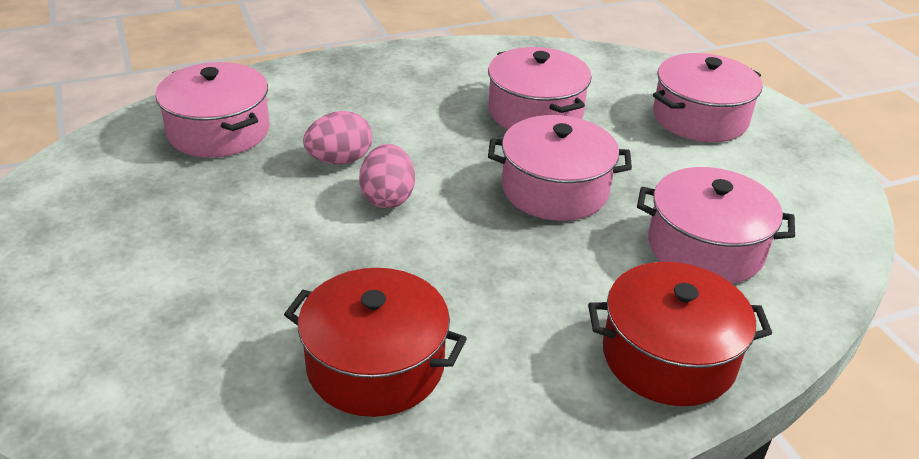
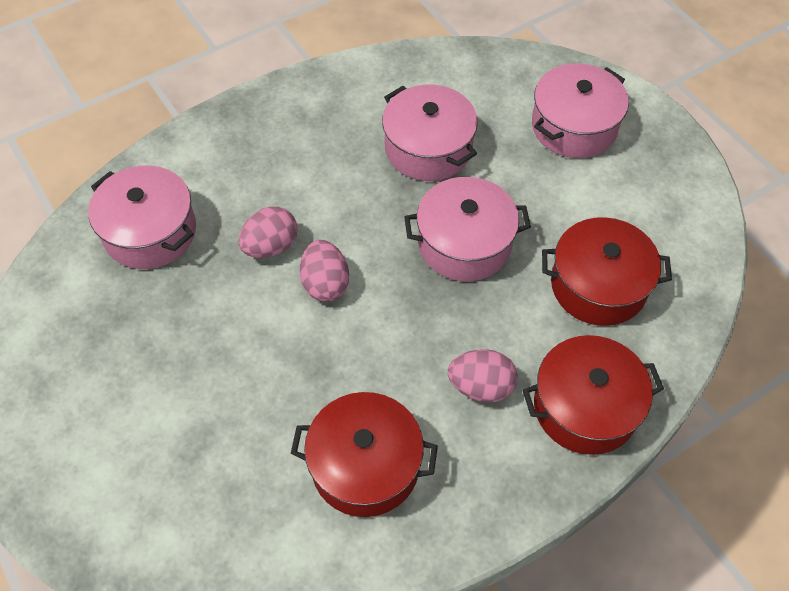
camera: 10 degrees left, 20 degrees up
(541, 315) = (481, 386): none -> pink egg
(705, 248) = (598, 285): pink pot -> red pot

